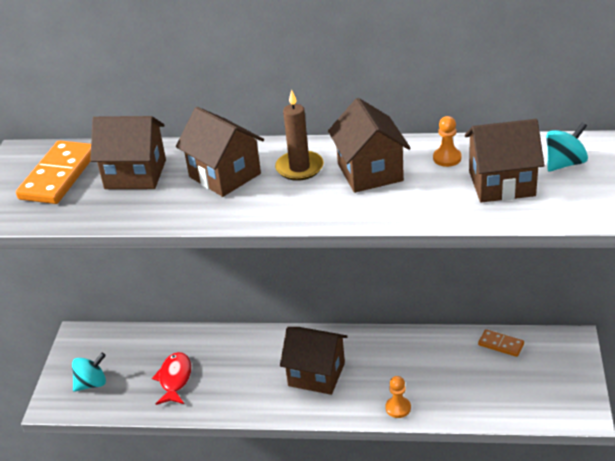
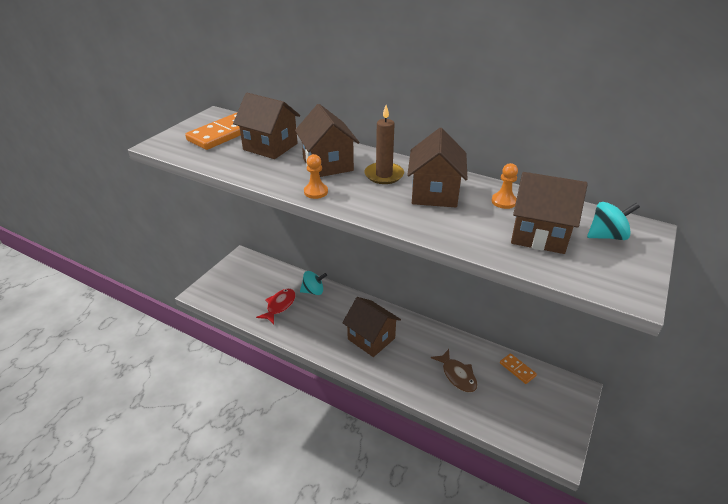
camera: 20 degrees right, 0 degrees up
(92, 383) = (230, 289): turquoise spinning top -> turquoise spinning top (313, 291)
(398, 408) = (414, 386): orange pawn -> orange pawn (316, 192)
(439, 377) = (457, 375): none -> brown fish

